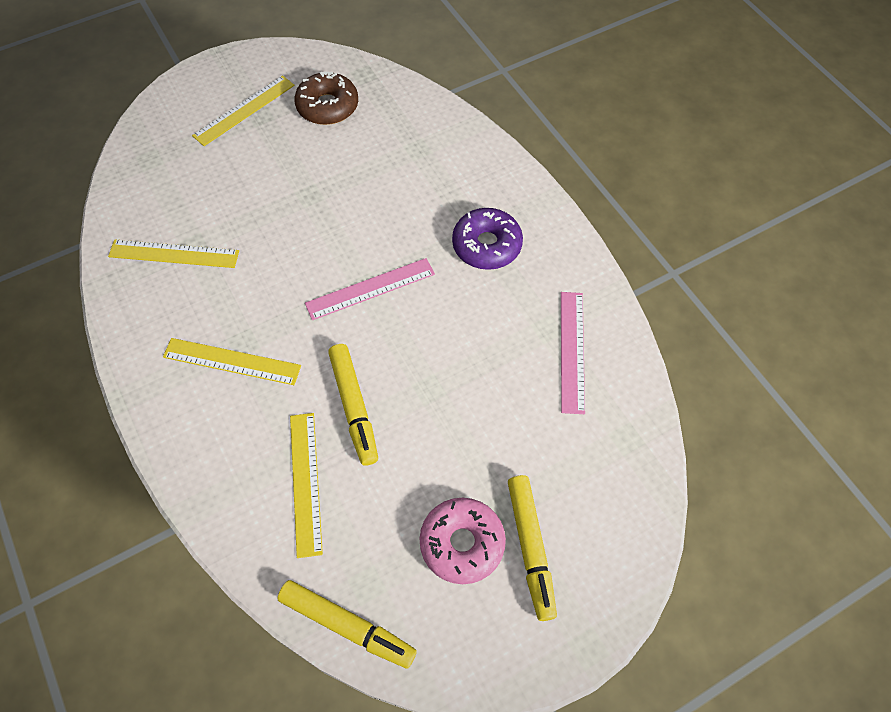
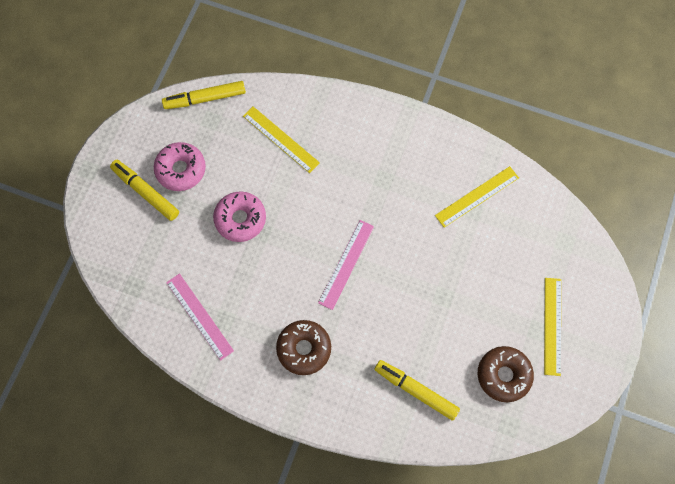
camera: 140 degrees right, 10 degrees up
(232, 361) = (378, 165): yellow ruler -> none
(354, 407) = (291, 192): yellow marker -> yellow marker (416, 390)
(440, 421) = (240, 219): none -> pink donut
(486, 245) = (304, 349): purple donut -> brown donut

